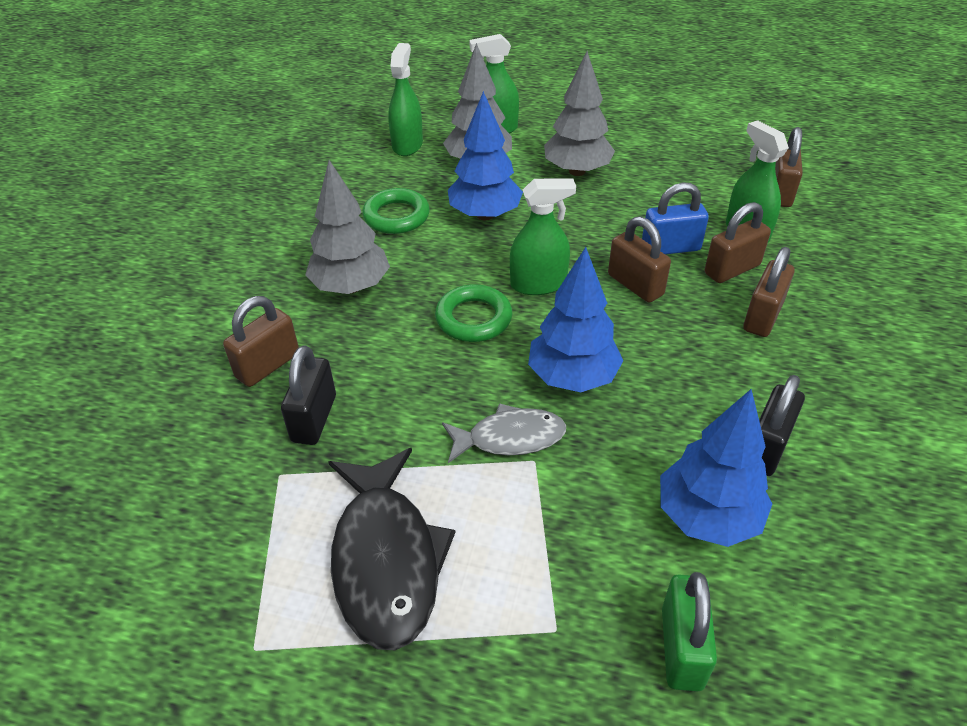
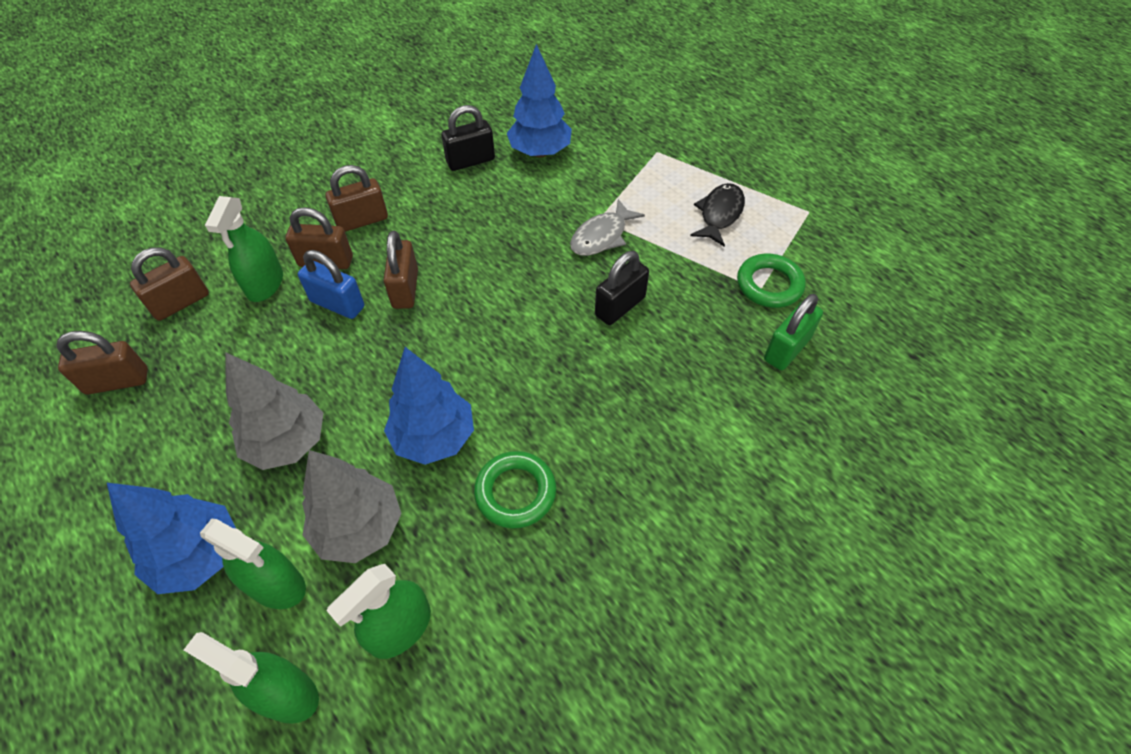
camera: 145 degrees left, 10 degrees up
(268, 365) = (733, 377): brown padlock -> brown padlock (117, 381)
(314, 418) = (718, 314): black padlock -> black padlock (620, 306)
(351, 287) = (621, 421): grey tree -> none
(386, 559) = (719, 214): black fish -> black fish, size x0.61
(473, 318) = (548, 329): green ring -> green ring (769, 285)
(510, 438) = (602, 236): grey fish -> grey fish turned 75 degrees counterclockwise
(538, 284) = (471, 331): green spray bottle -> green spray bottle (286, 694)
(572, 377) = (527, 250): blue tree -> blue tree (199, 556)
(681, 648) = (609, 122): green padlock -> green padlock (787, 349)

